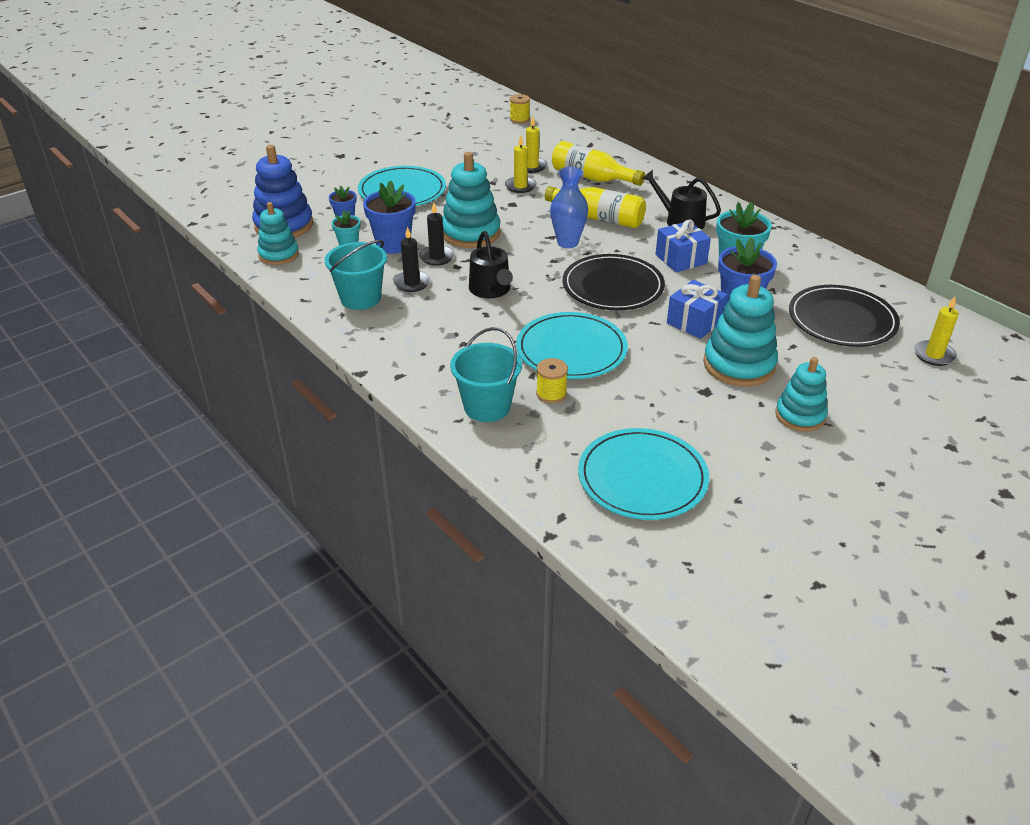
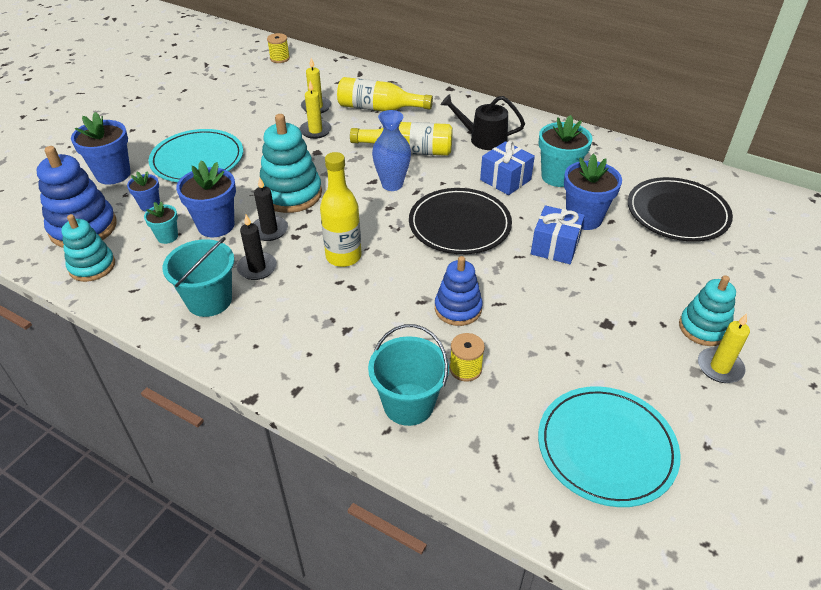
camera: 20 degrees left, 5 degrees up
(326, 190) = (113, 174): none -> blue flower pot
(491, 290) = (343, 256): black watering can -> yellow bottle
(571, 350) = (458, 308): turquoise plate -> blue stacking toy
(739, 365) = (619, 285): turquoise stacking toy -> none
(934, 355) = (770, 231): yellow candle -> yellow candle (719, 367)

